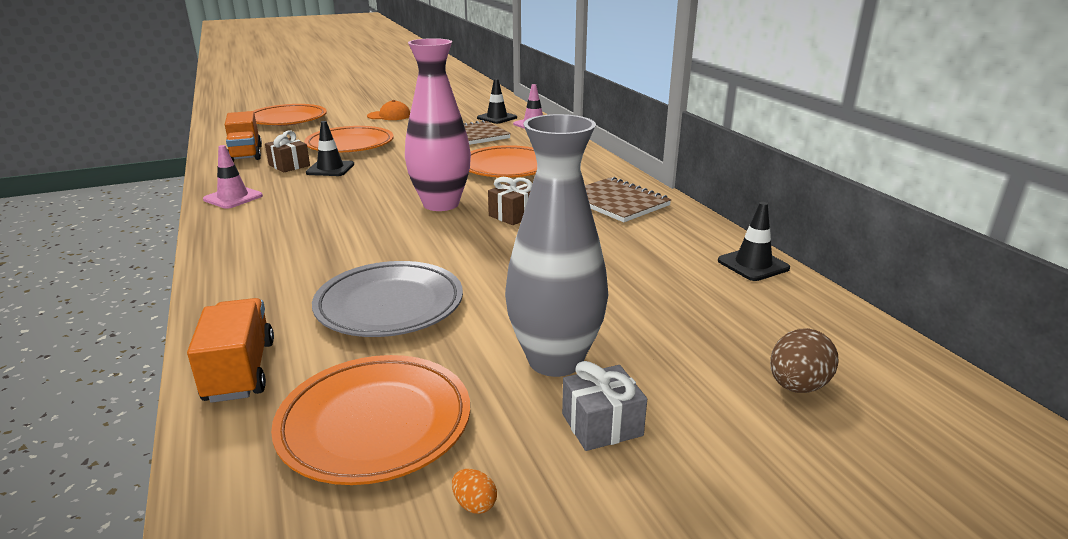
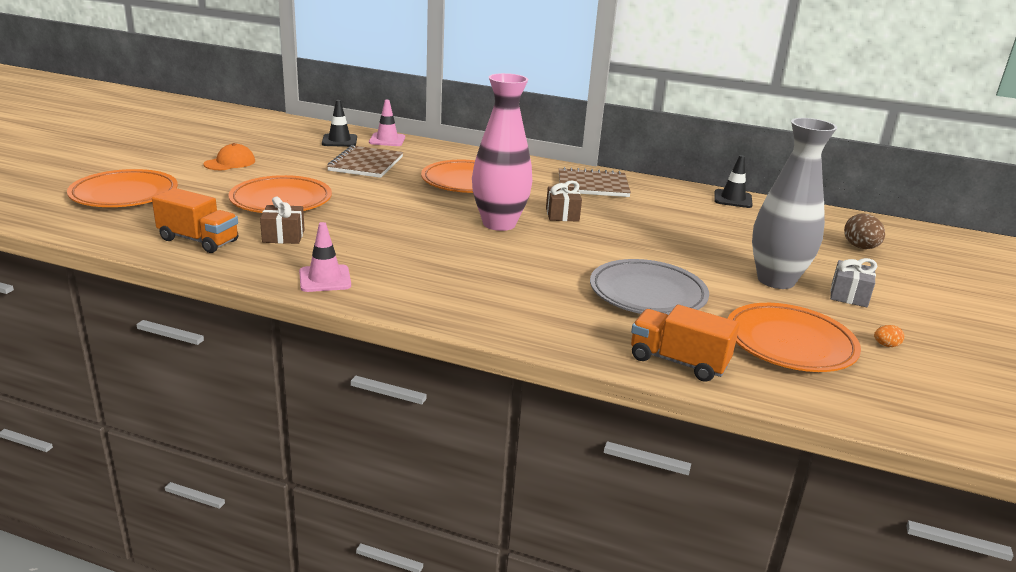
camera: 50 degrees left, 0 degrees up
(330, 169) = (332, 226): black traffic cone -> none

